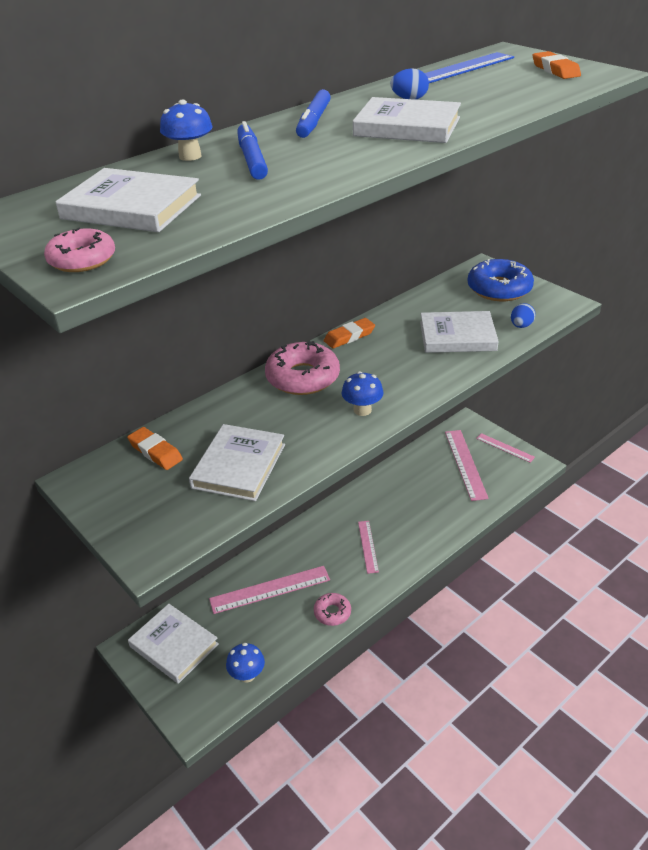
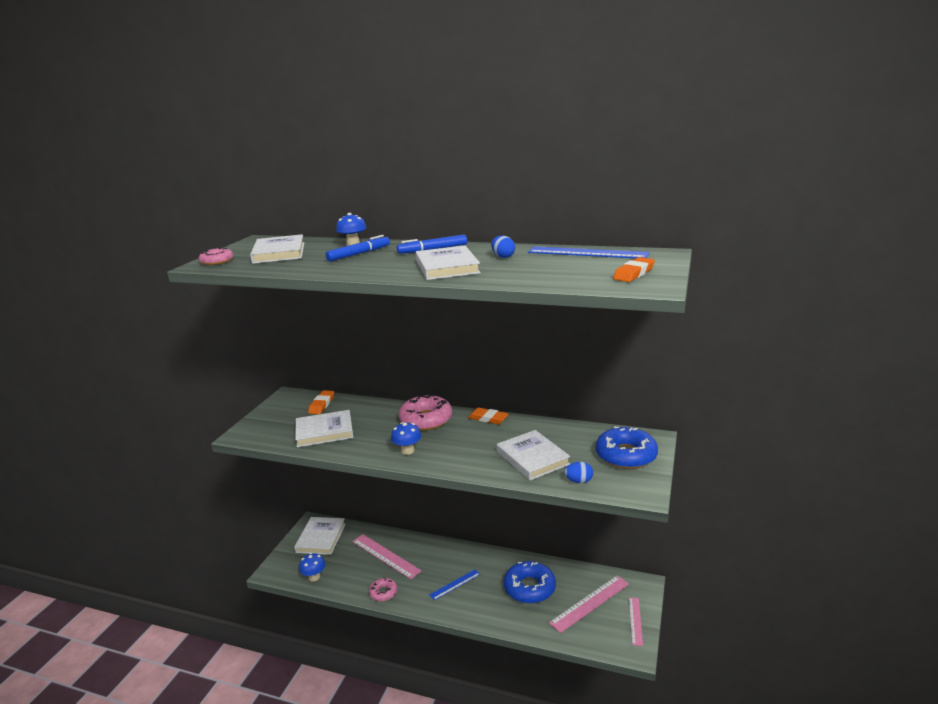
camera: 60 degrees right, 15 degrees down
(368, 546) = (455, 584): pink ruler -> blue ruler
(416, 494) = (529, 588): none -> blue donut

